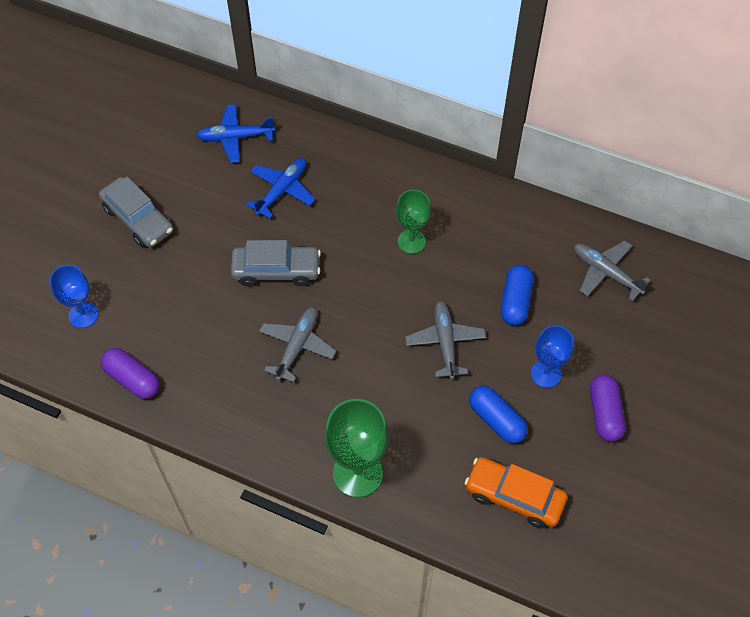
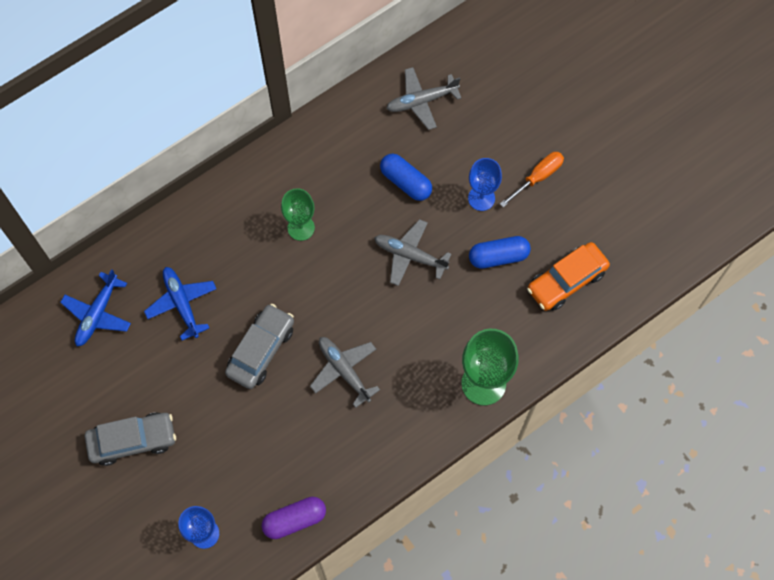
camera: 60 degrees left, 10 degrees up
(604, 413) = (538, 177): purple capsule -> orange screwdriver

